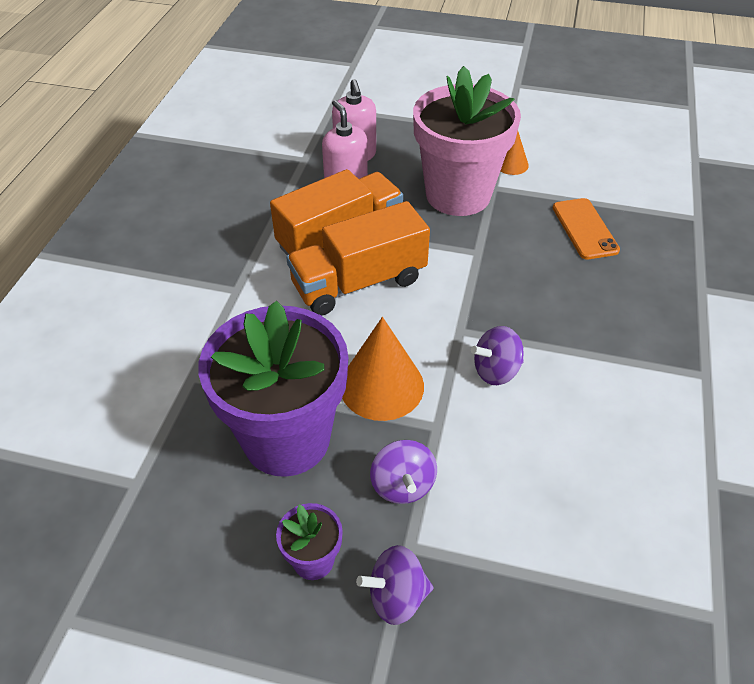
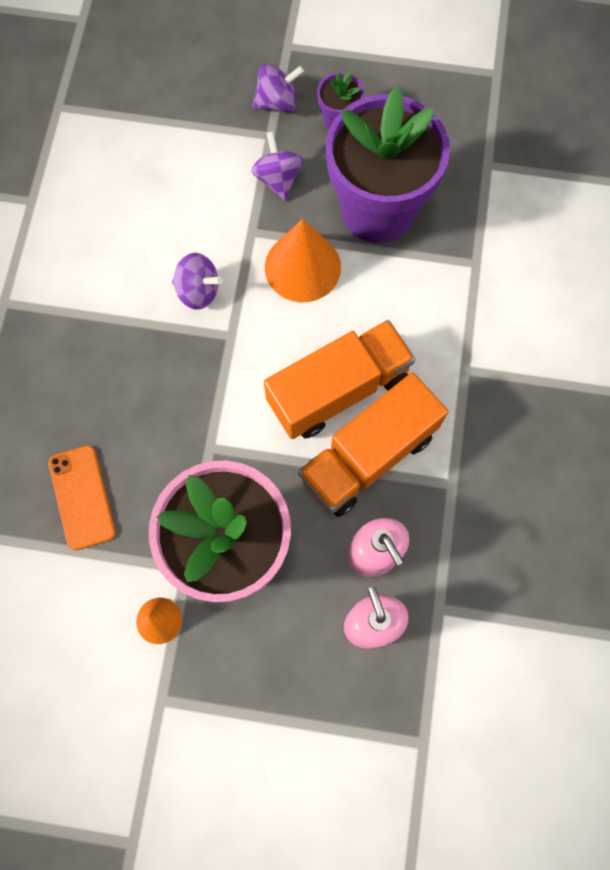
camera: 175 degrees right, 25 degrees up
(496, 371) = (198, 291): purple spinning top -> purple spinning top turned 45 degrees clockwise

